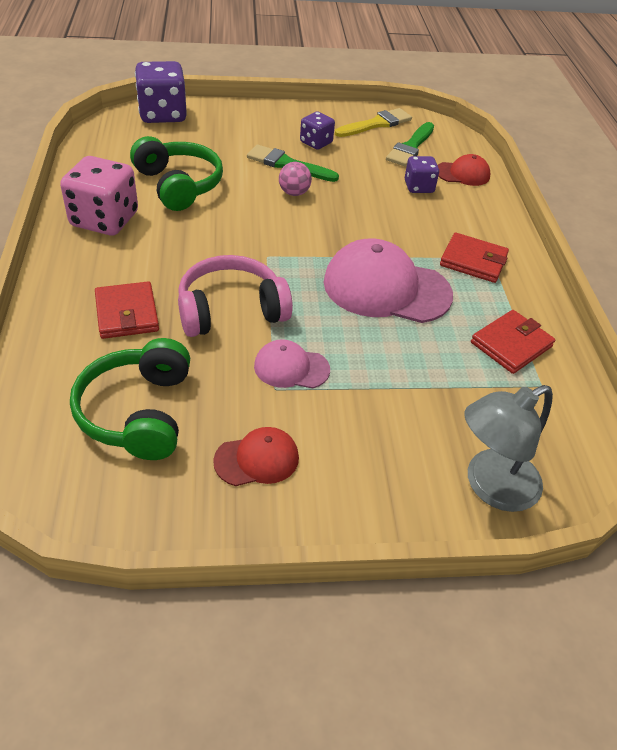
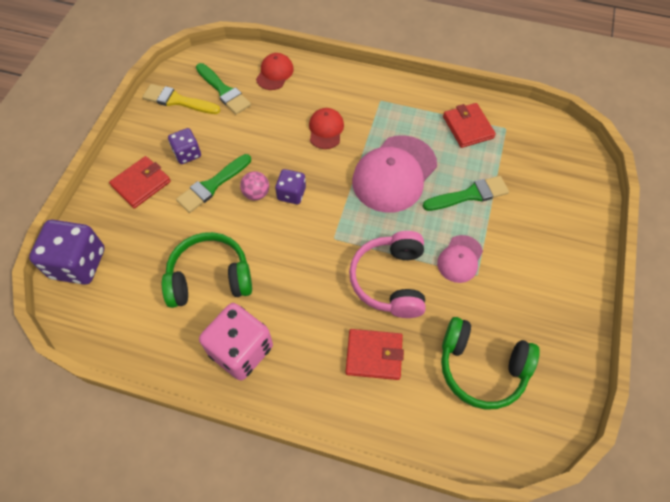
camera: 65 degrees left, 15 degrees up
(257, 459) = (536, 303): red cap -> red cap (326, 130)
(376, 124) = (177, 100): yellow brush -> yellow brush turned 60 degrees counterclockwise
(398, 363) = (469, 195): none -> green brush
(419, 187) = (281, 107): purple dice -> purple dice (291, 194)
(473, 261) = (380, 111): red wallet -> red wallet (141, 184)
(490, 486) = (577, 187): grey lamp -> none

